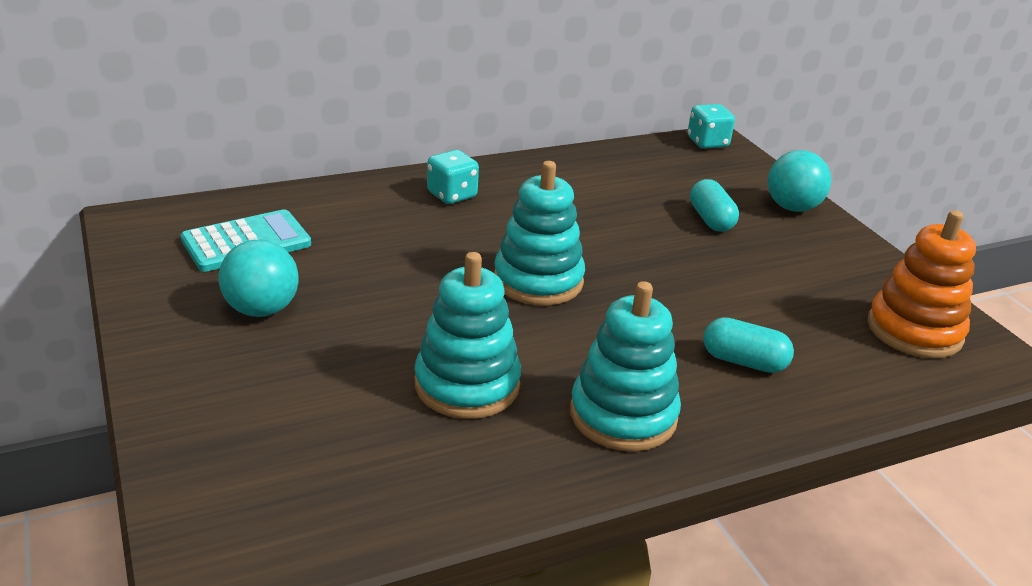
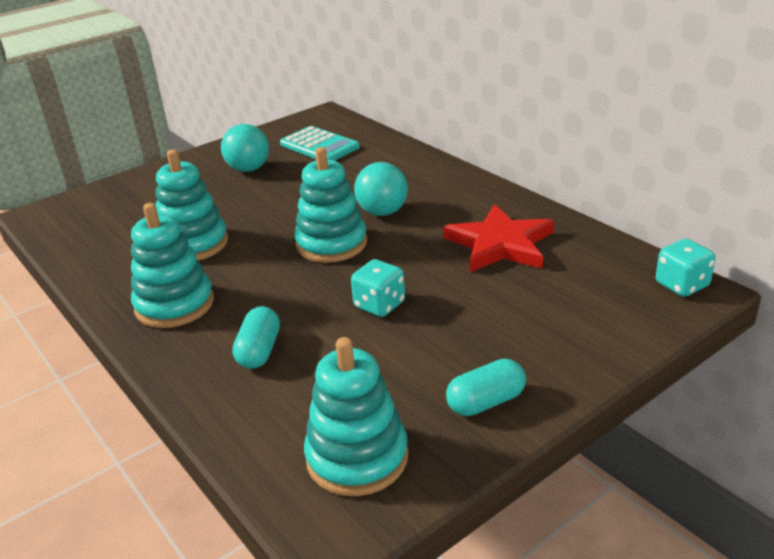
camera: 80 degrees right, 0 degrees up
(452, 195) = (435, 188): turquoise dice -> turquoise dice (379, 305)
(600, 192) = (500, 244): none -> red star
(710, 220) = (498, 307): turquoise capsule -> turquoise capsule (486, 402)
(792, 207) = (574, 356): turquoise ball -> turquoise ball (382, 212)
(914, 330) = (357, 457): orange stacking toy -> turquoise stacking toy

